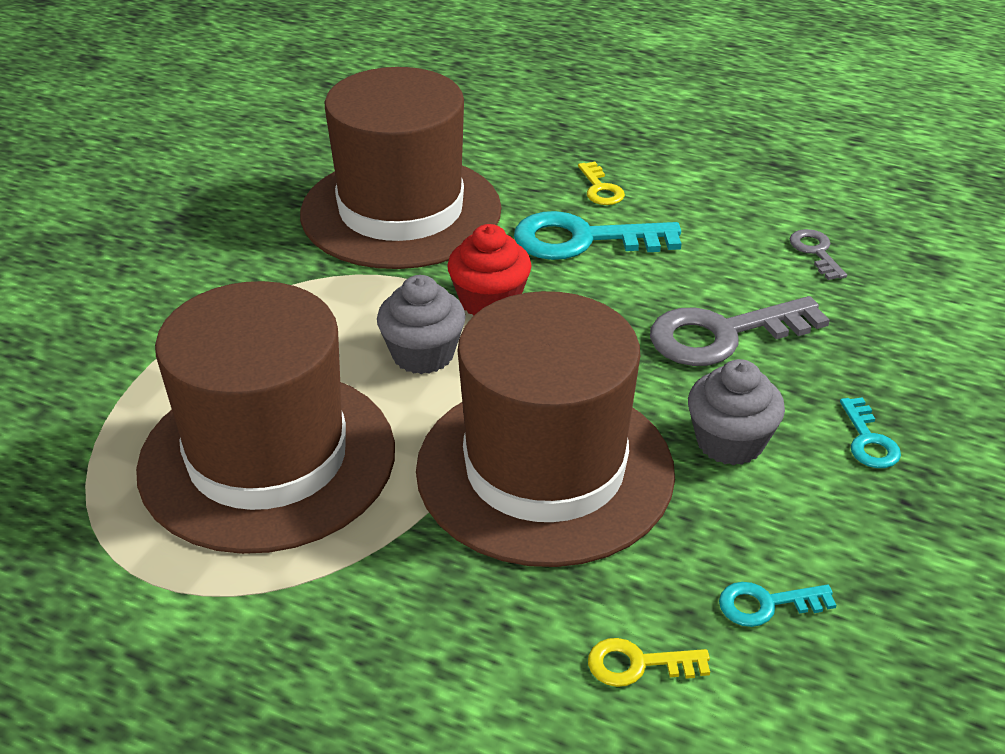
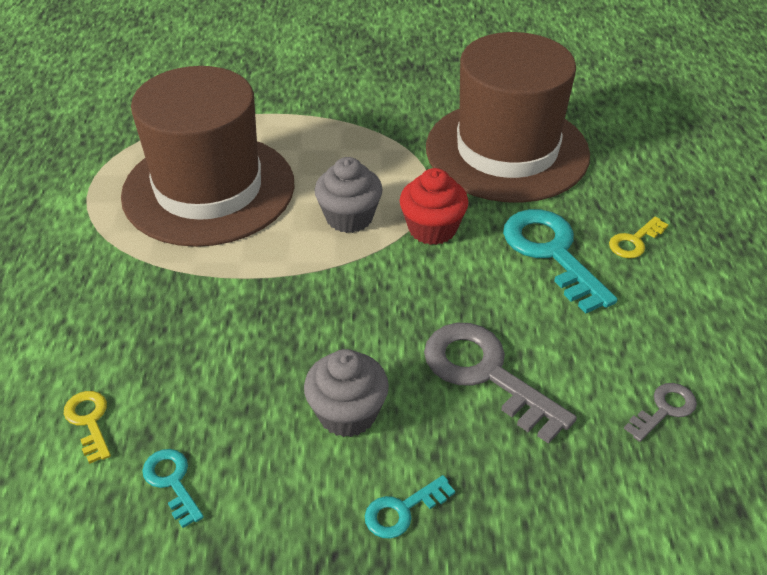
camera: 65 degrees right, 5 degrees up
(545, 470) = (260, 316): brown hat -> none

